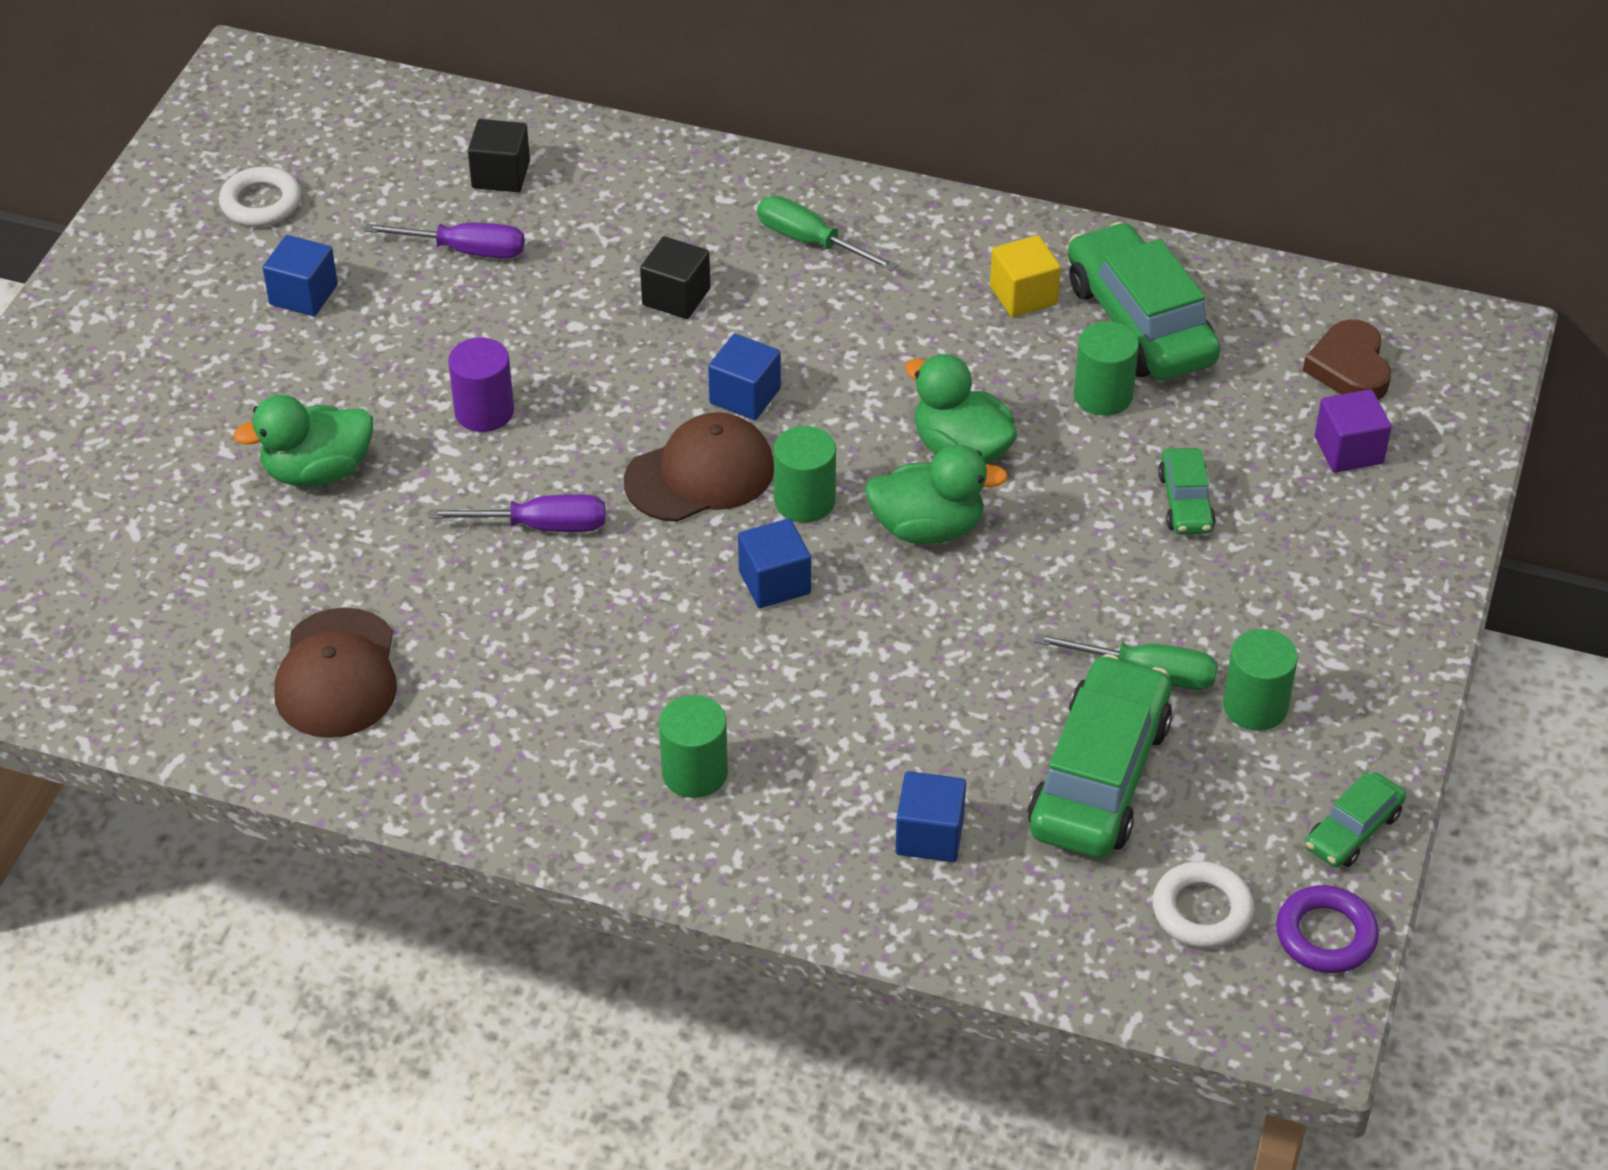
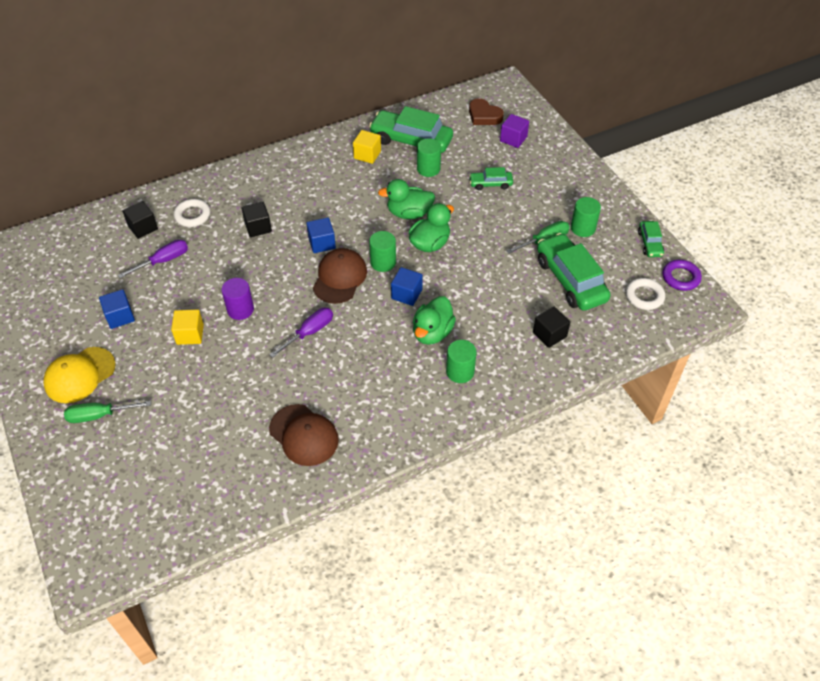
camera: 45 degrees left, 5 degrees up
(150, 343) = (80, 375): none -> yellow cap
(261, 203) = (60, 296): white ring -> white ring (192, 215)
(317, 471) = (206, 373): green duck -> green duck (432, 333)
(366, 396) = (190, 334): none -> yellow cube
(809, 241) = (279, 181): green screwdriver -> green screwdriver (99, 415)
(929, 835) = (549, 334): blue cube -> black cube
(1185, 502) = (490, 184): green car -> green car turned 135 degrees clockwise

